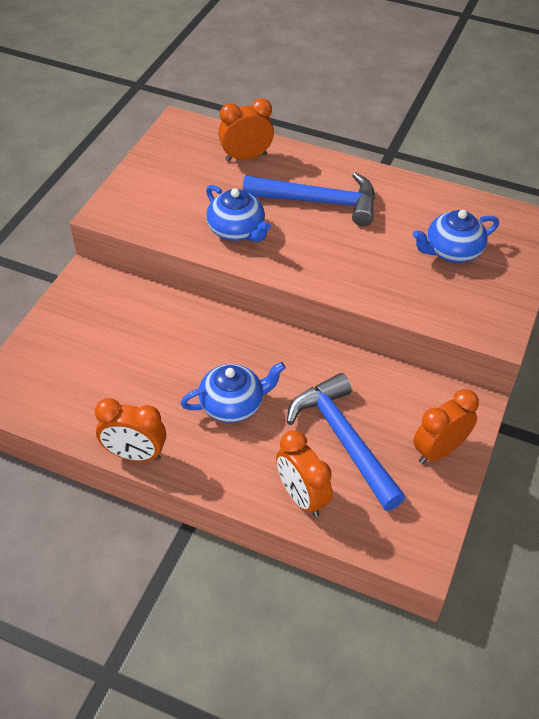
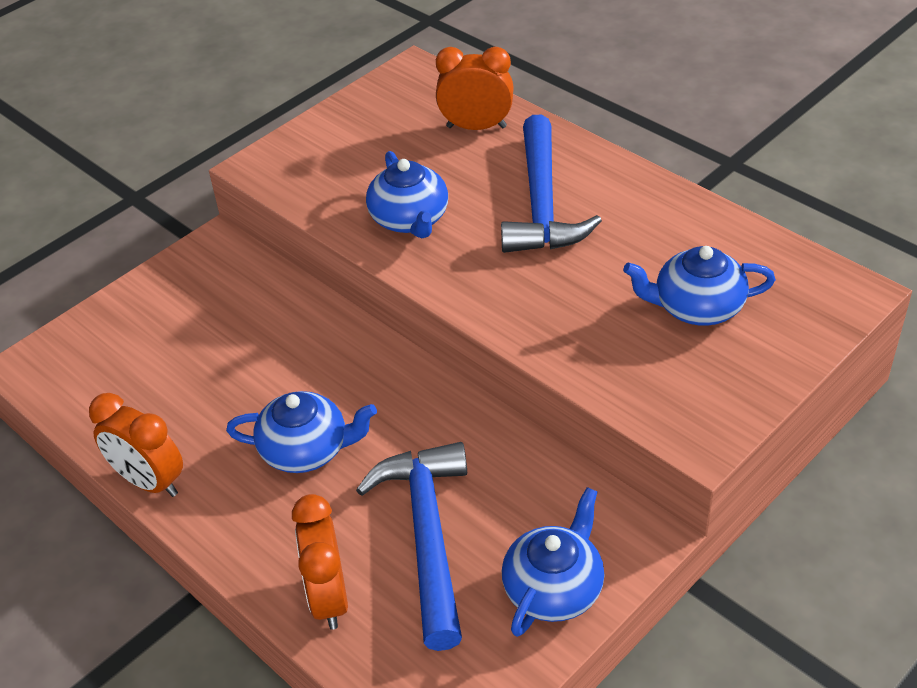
camera: 25 degrees right, 5 degrees down
(319, 202) = (542, 203): blue hammer -> blue hammer turned 60 degrees clockwise
(439, 451) = (554, 588): orange clock -> blue teapot

